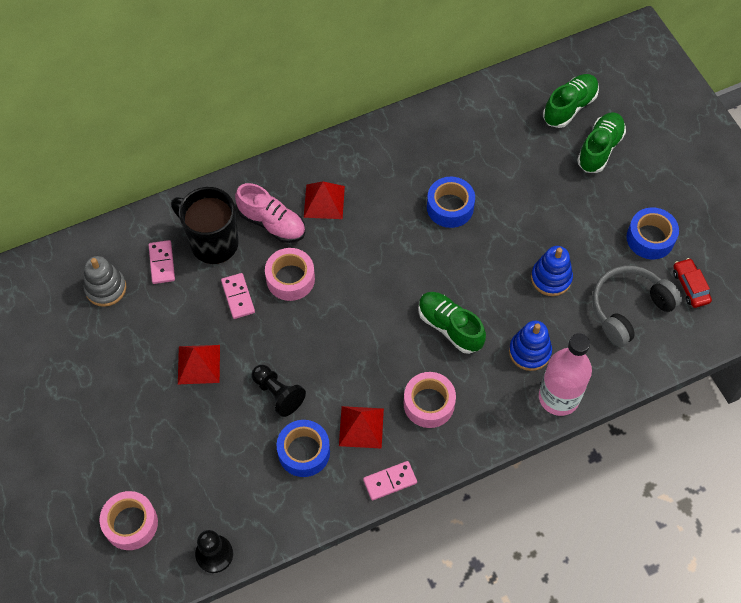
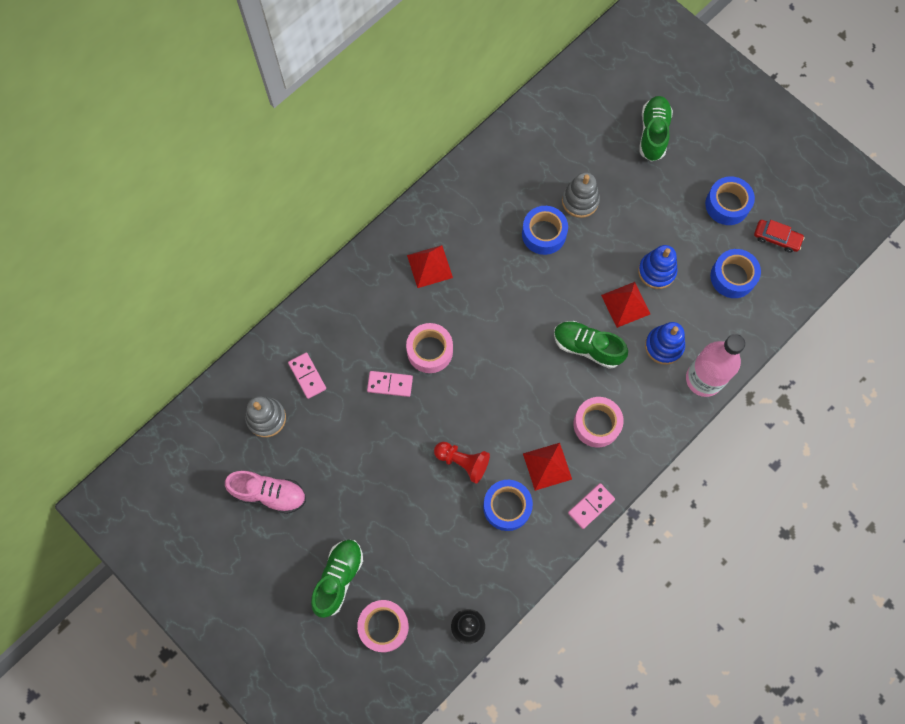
camera: 20 degrees left, 10 degrees up
(198, 364) = (381, 460): red pyramid -> red pyramid (625, 304)
(213, 243) = (345, 340): black mug -> none
(238, 297) = (390, 384): pink domino -> pink domino turned 45 degrees counterclockwise
(272, 223) = (391, 303): pink shoe -> pink shoe (269, 493)
(278, 394) = (463, 462): black pawn -> red pawn
(499, 188) = (580, 201): none -> grey stacking toy
(569, 107) = (612, 101): green shoe -> green shoe (338, 578)
(629, 308) = (732, 277): grey headphones -> blue tape
(690, 286) = (776, 238): red car -> red car turned 150 degrees clockwise

